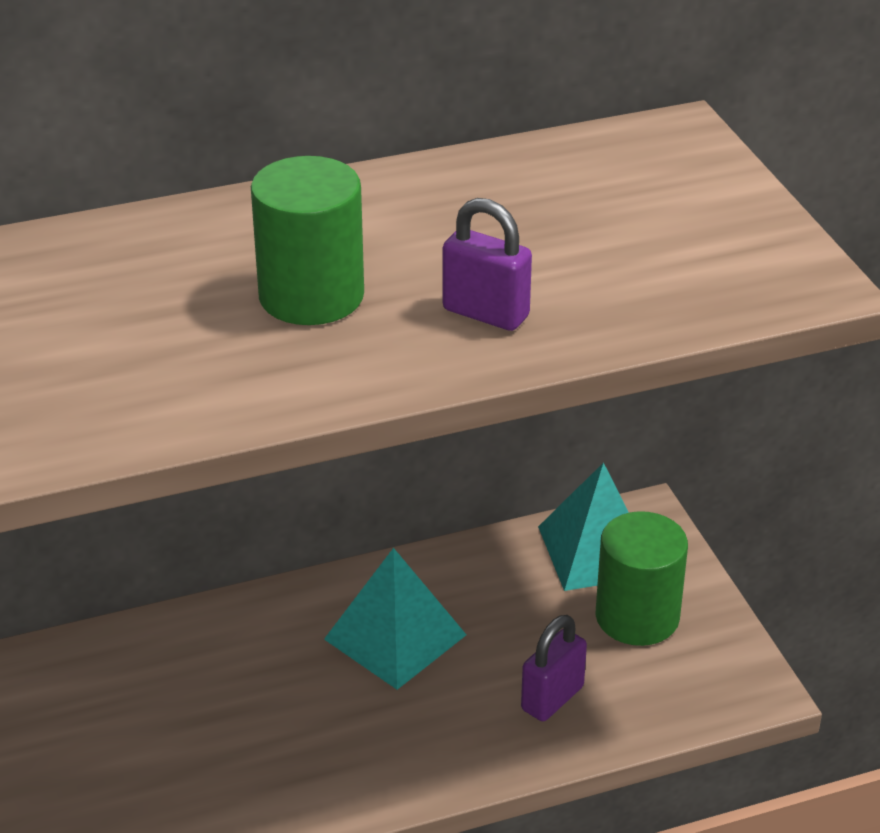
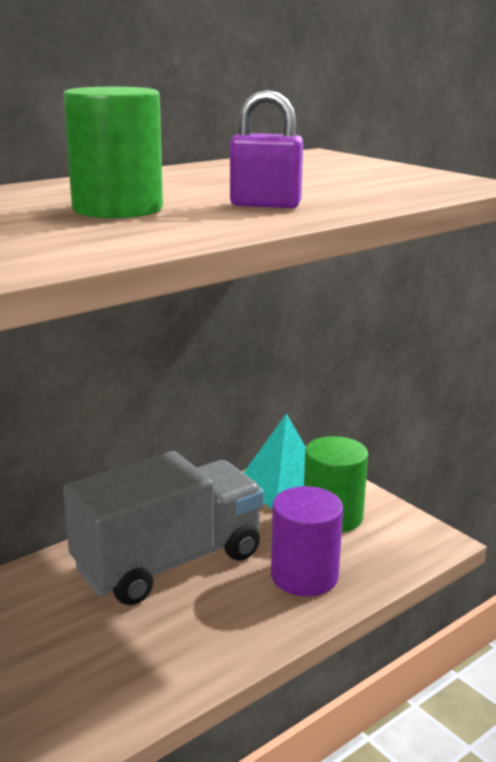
camera: 20 degrees left, 15 degrees down
(395, 636) = (169, 562): turquoise pyramid -> grey truck
(552, 698) = (304, 575): purple padlock -> purple cylinder

